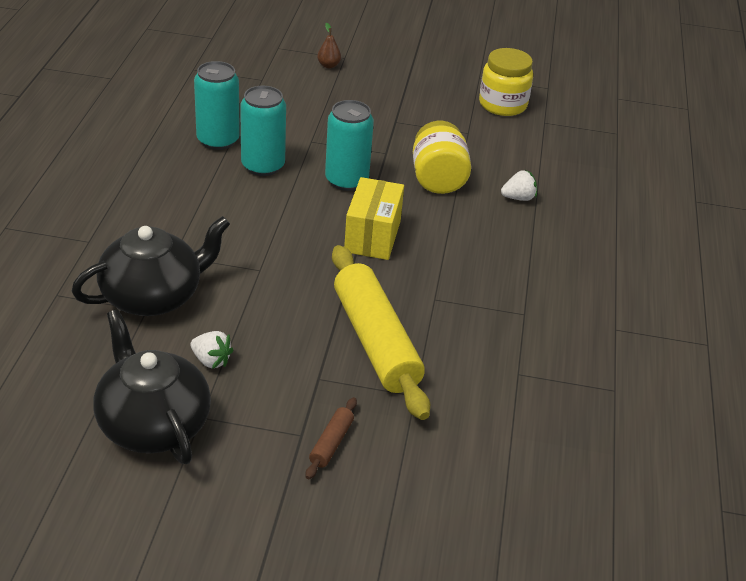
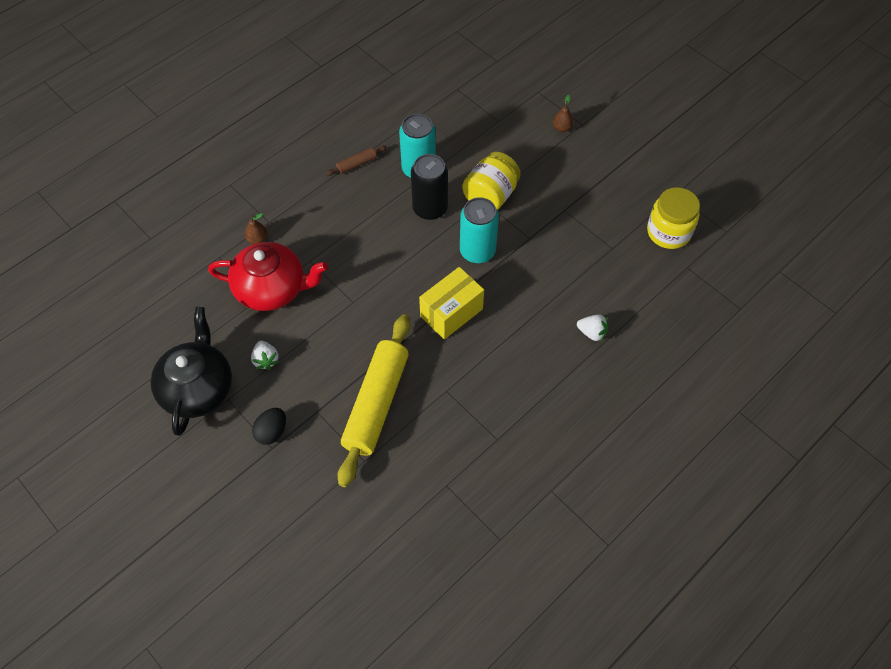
camera: 40 degrees right, 20 degrees up
(90, 261) = (258, 239): none -> brown pear
(153, 296) = (272, 289): black teapot -> red teapot
(263, 166) = (430, 208): turquoise can -> black can
(286, 420) = (272, 432): none -> black egg
(331, 443) = (283, 465): brown rolling pin -> brown rolling pin (356, 164)
(438, 179) = (546, 283): yellow jar -> yellow jar (490, 196)

